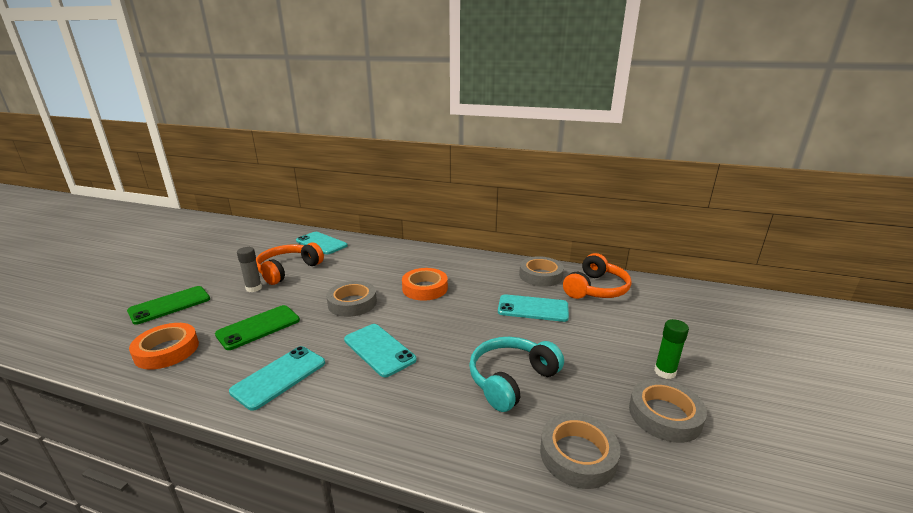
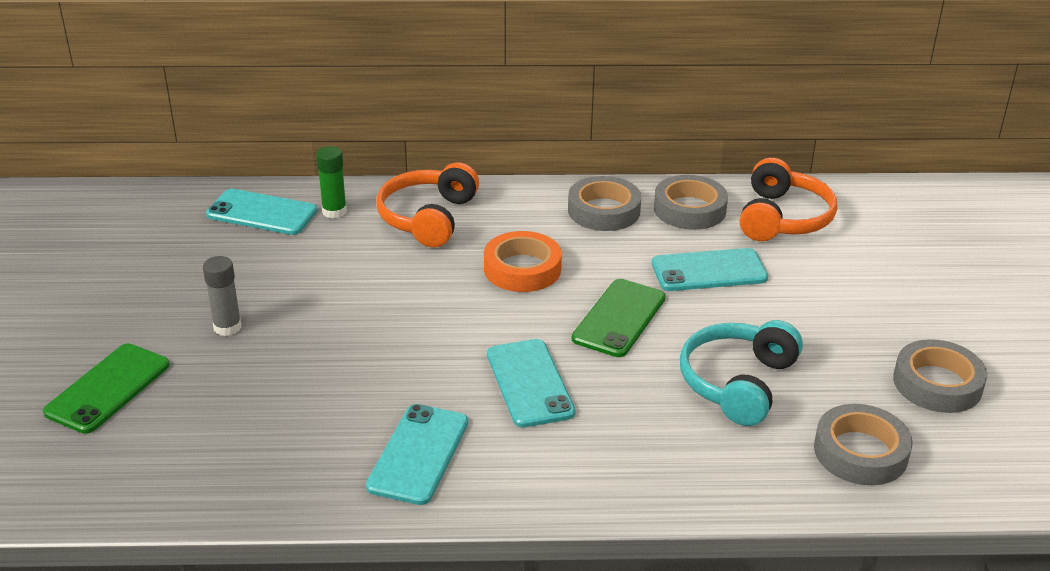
camera: 20 degrees left, 10 degrees up
(167, 350) = (198, 459): orange tape -> none
(258, 327) = (309, 391): green phone -> green phone (619, 318)
(288, 270) = (253, 280): orange headphones -> orange headphones (428, 218)
(352, 303) = (425, 319): grey tape -> grey tape (604, 210)
(379, 350) = (530, 383): turquoise phone -> turquoise phone turned 45 degrees clockwise
(664, 372) = (920, 329): green glue stick -> green glue stick (334, 211)

